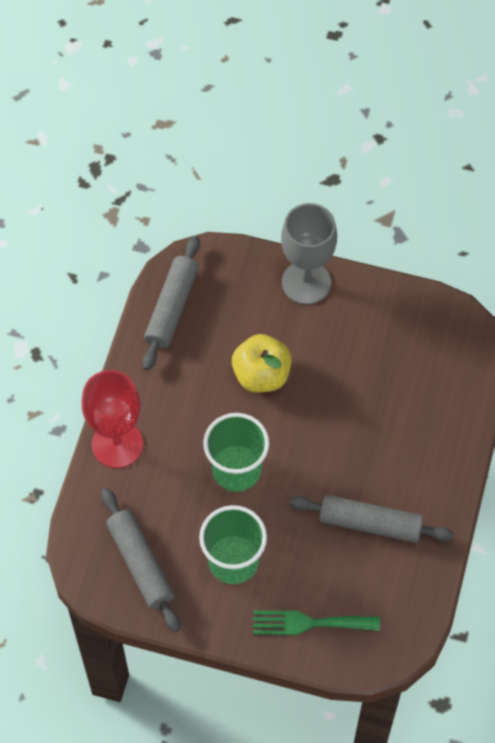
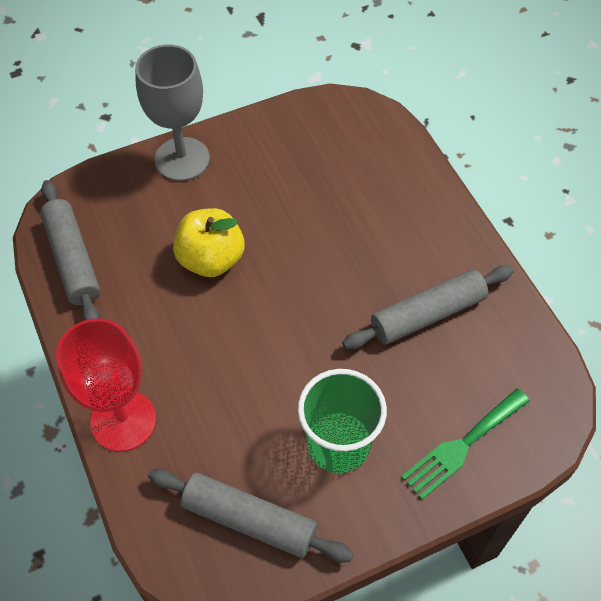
camera: 40 degrees left, 5 degrees down
(236, 470) = (263, 357): green cup -> none

